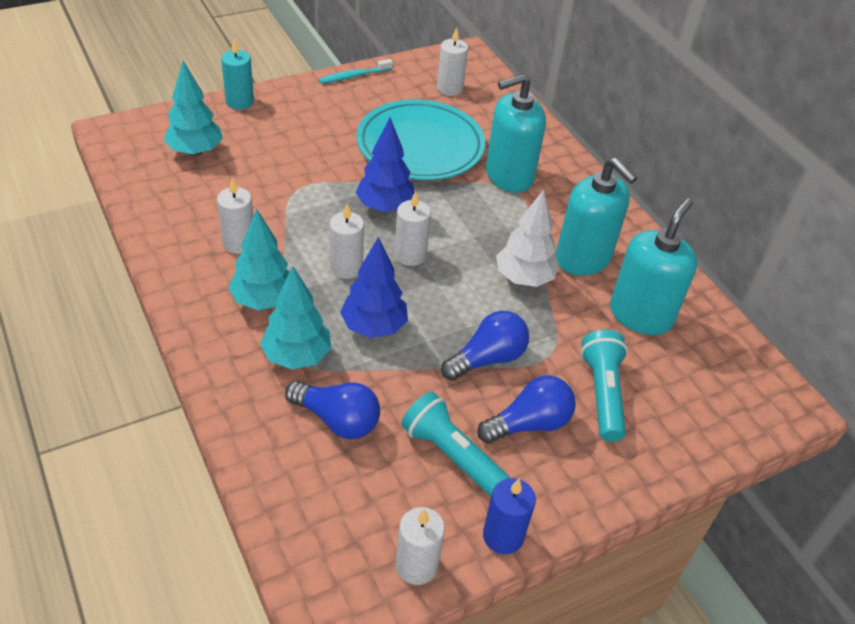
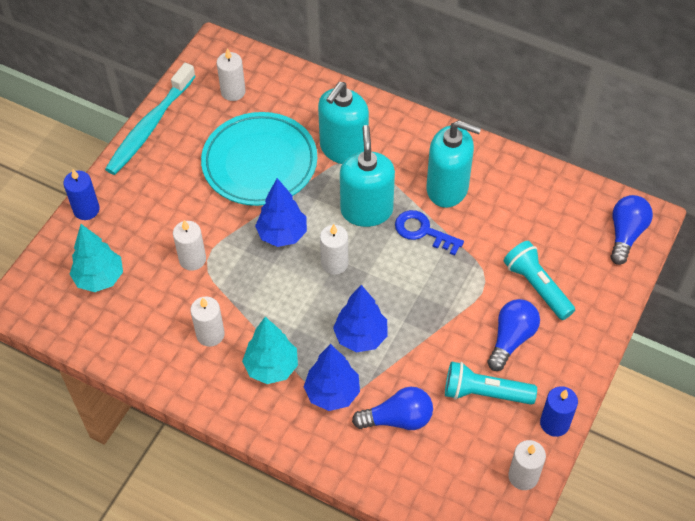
camera: 30 degrees left, 10 degrees up
(239, 102) = (86, 209): turquoise candle -> blue candle
(297, 356) = (332, 393): turquoise tree -> blue tree
(346, 267) = (301, 303): white candle -> white candle (192, 259)
(354, 76) = (150, 126): turquoise toothbrush -> turquoise toothbrush, size x1.95
(487, 359) = (450, 310): blue light bulb -> blue light bulb (626, 234)
(523, 278) = (423, 231): white tree -> blue key
(640, 315) = (516, 210): turquoise soap dispenser -> turquoise soap dispenser (366, 210)

